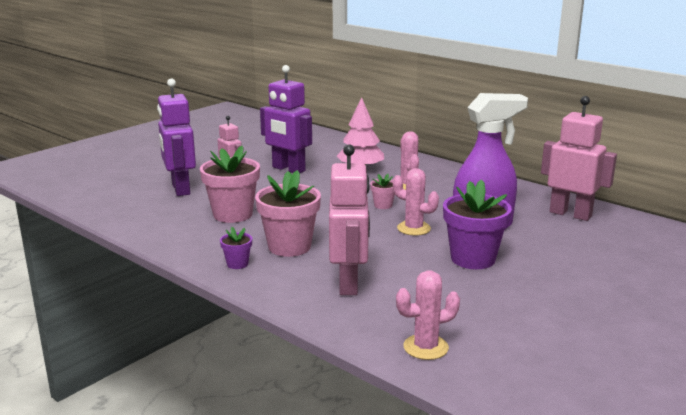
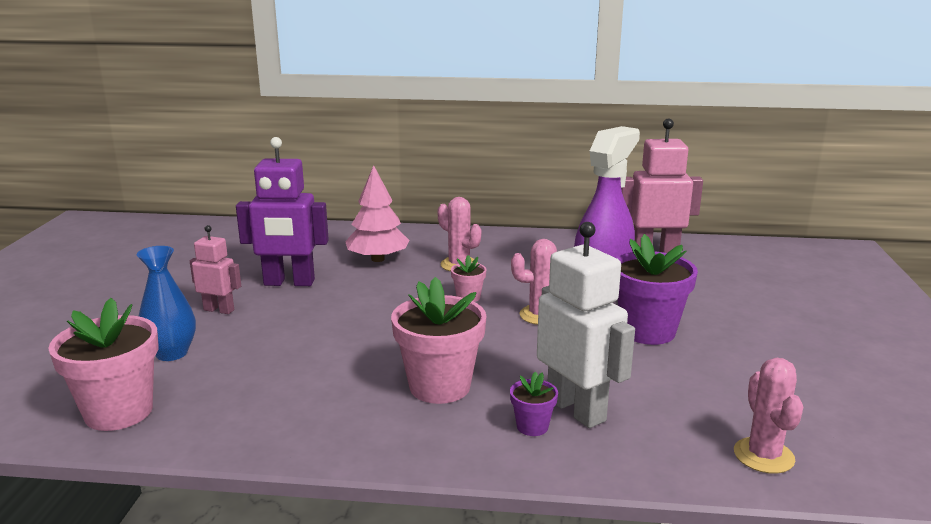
camera: 35 degrees left, 0 degrees up
(180, 189) = (171, 353): purple robot -> blue vase
(232, 214) = (302, 367): pink flower pot -> pink flower pot (119, 412)
(237, 264) = (409, 435): purple flower pot -> purple flower pot (532, 426)
(349, 284) = (576, 409): pink robot -> white robot
(425, 347) = (763, 456): pink cactus -> pink cactus turned 45 degrees counterclockwise

